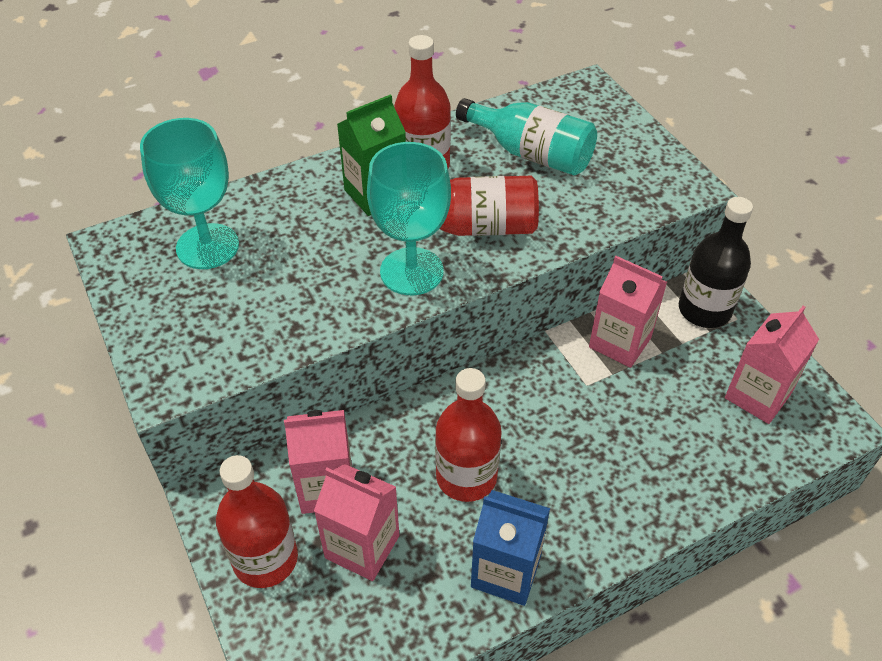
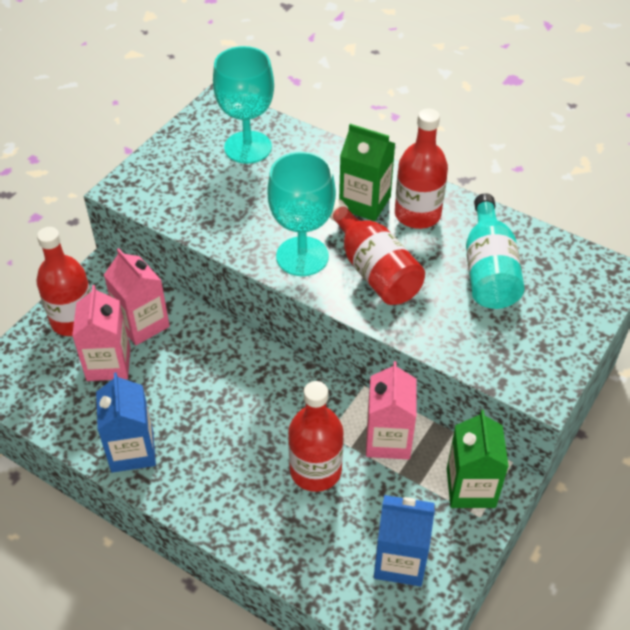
camera: 60 degrees right, 0 degrees up
(466, 477) = (196, 395): red bottle -> red bottle (315, 470)
(704, 310) = (470, 488): black bottle -> green carton
(757, 396) = (400, 560): pink carton -> blue carton

